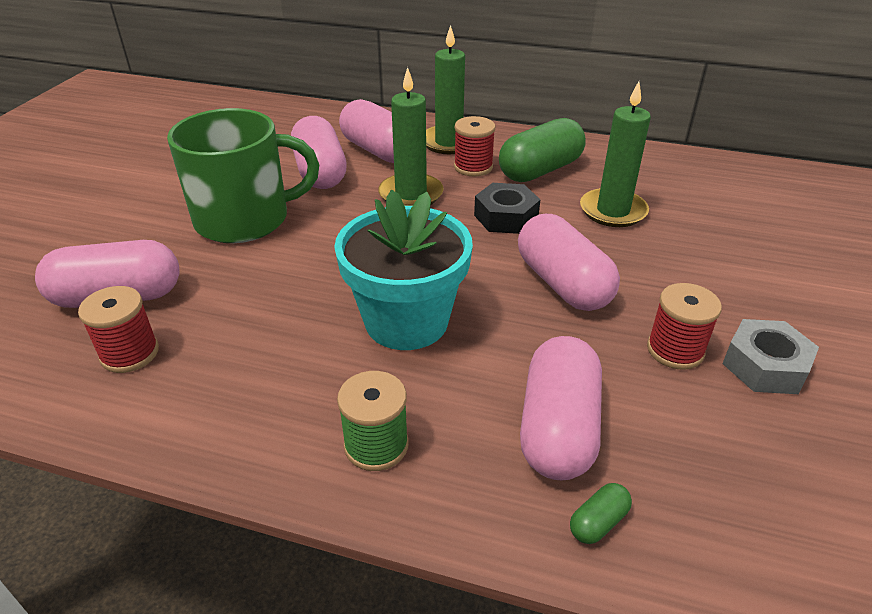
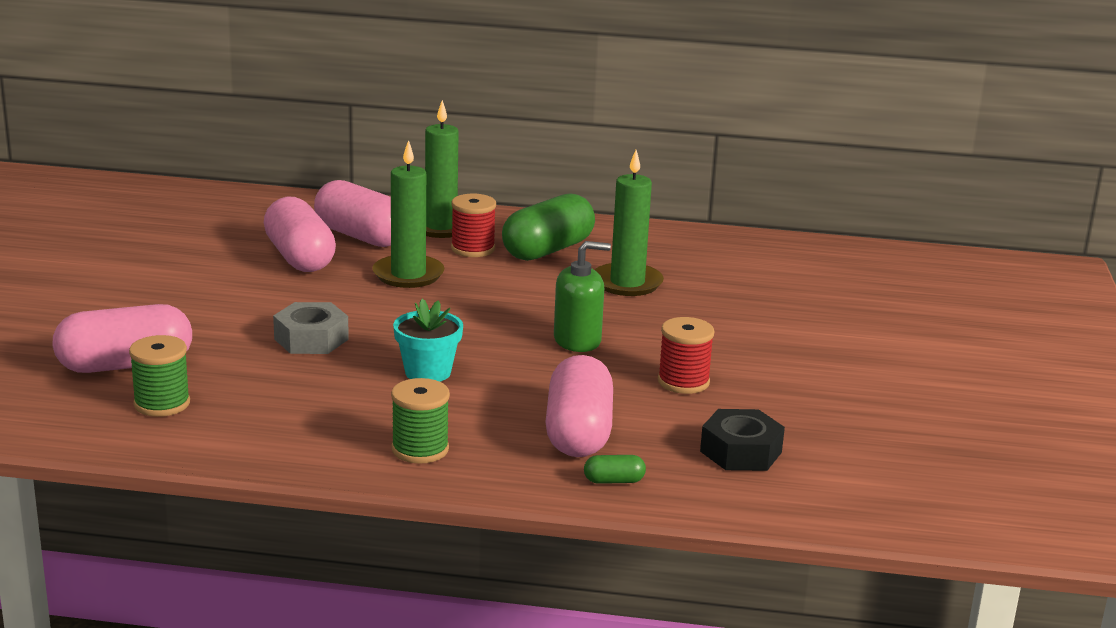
camera: 10 degrees left, 15 degrees down
(130, 353) = (162, 404): red spool -> green spool
(245, 219) = (231, 301): green mug -> none
(406, 321) = (428, 372): turquoise flower pot -> turquoise flower pot, size x0.56
(506, 217) = (515, 291): black nut -> black nut (740, 452)
(562, 284) = (577, 340): pink capsule -> green soap dispenser
(598, 522) = (614, 481): green capsule -> green capsule turned 45 degrees clockwise
(764, 366) = (762, 389): grey nut -> grey nut (311, 339)

